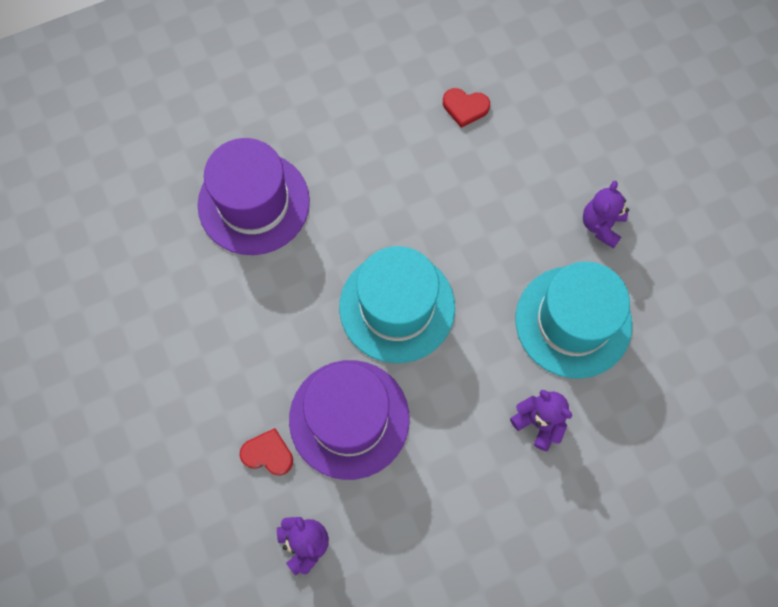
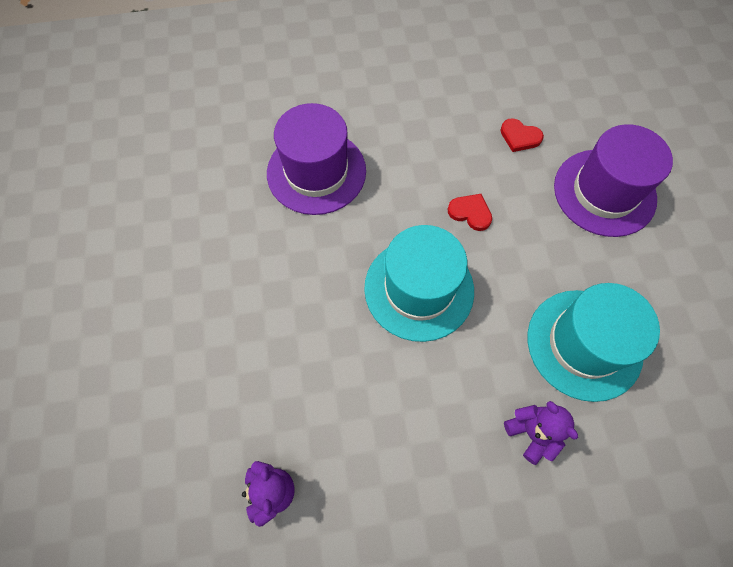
camera: 15 degrees right, 5 degrees down
(268, 453) = (263, 393): red heart -> red heart (470, 213)
(349, 419) = (348, 380): purple hat -> purple hat (604, 192)
(601, 225) = (627, 263): purple teddy bear -> none

